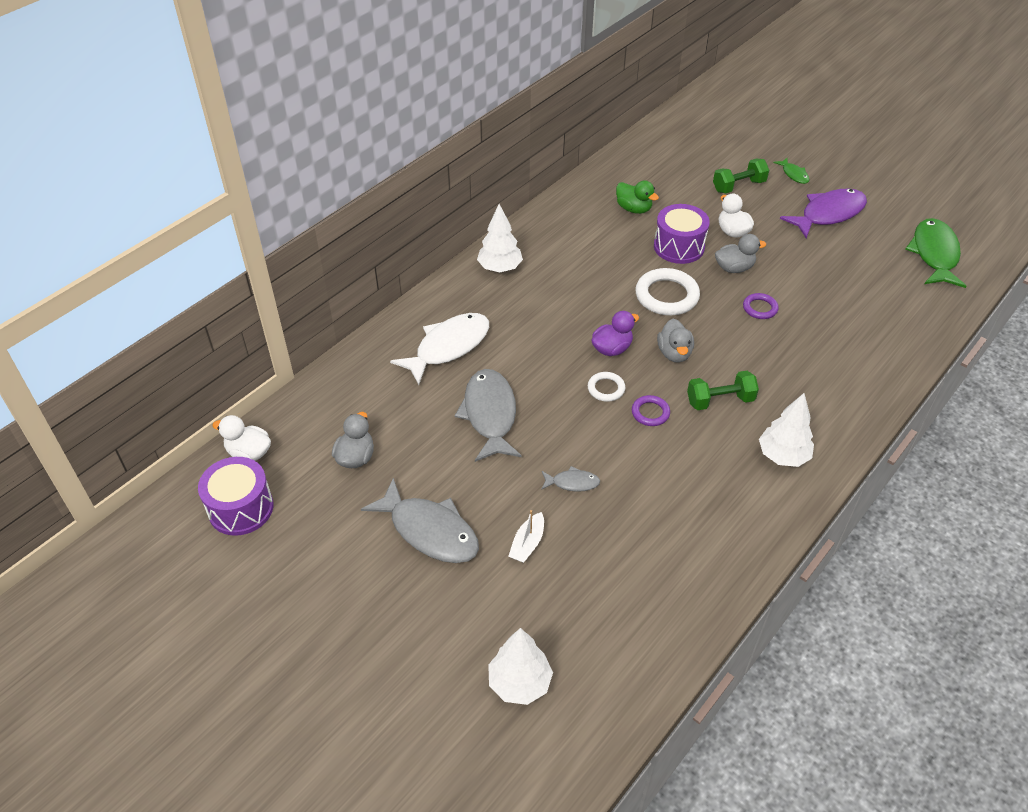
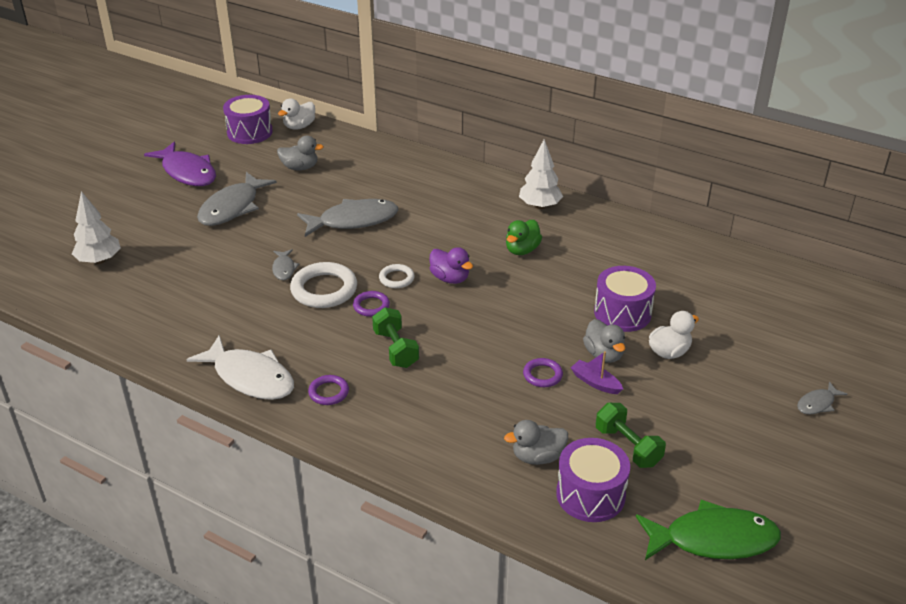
camera: 80 degrees right, 10 degrees down
(249, 453) = (299, 126): white duck -> white duck turned 150 degrees counterclockwise
(448, 347) = (427, 192): white fish -> white fish (250, 377)
(527, 543) = (221, 252): white boat -> none
(634, 209) = (673, 278): green duck -> green duck (522, 250)
(666, 296) = (538, 308): white ring -> white ring (324, 289)
(674, 353) = (454, 317): grey duck -> grey duck (537, 457)
(738, 186) = (762, 355): green dumbbell -> green dumbbell (628, 446)
(770, 279) = (595, 382): none -> purple boat
(782, 456) = (328, 392): white tree -> purple ring
(794, 174) = (817, 404): green fish -> grey fish
(828, 214) = (748, 435): purple fish -> purple fish (187, 172)
(898, 305) = (590, 495): none -> purple drum

